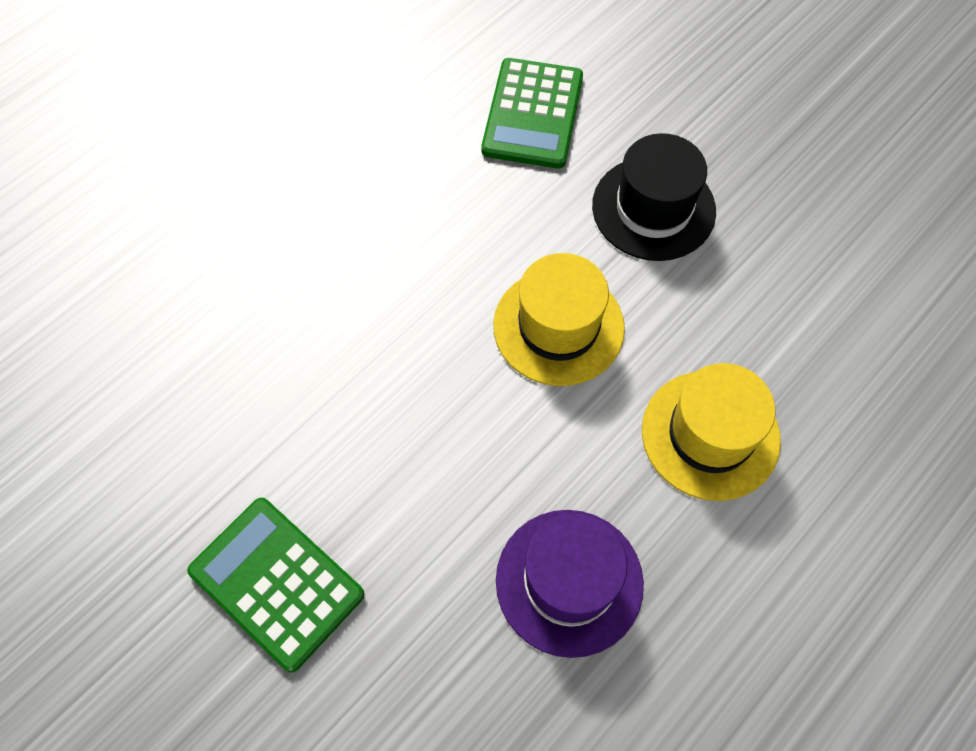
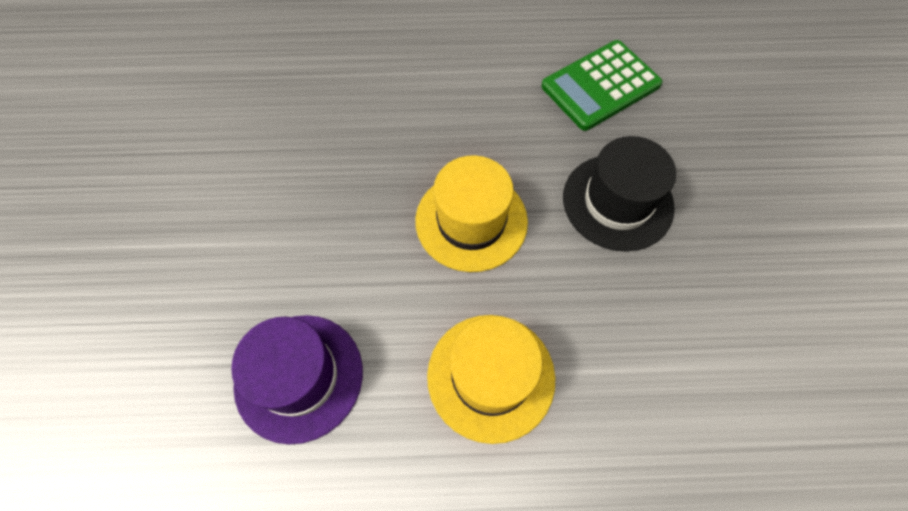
camera: 45 degrees right, 0 degrees up
(277, 583) = (160, 220): green calculator -> none

